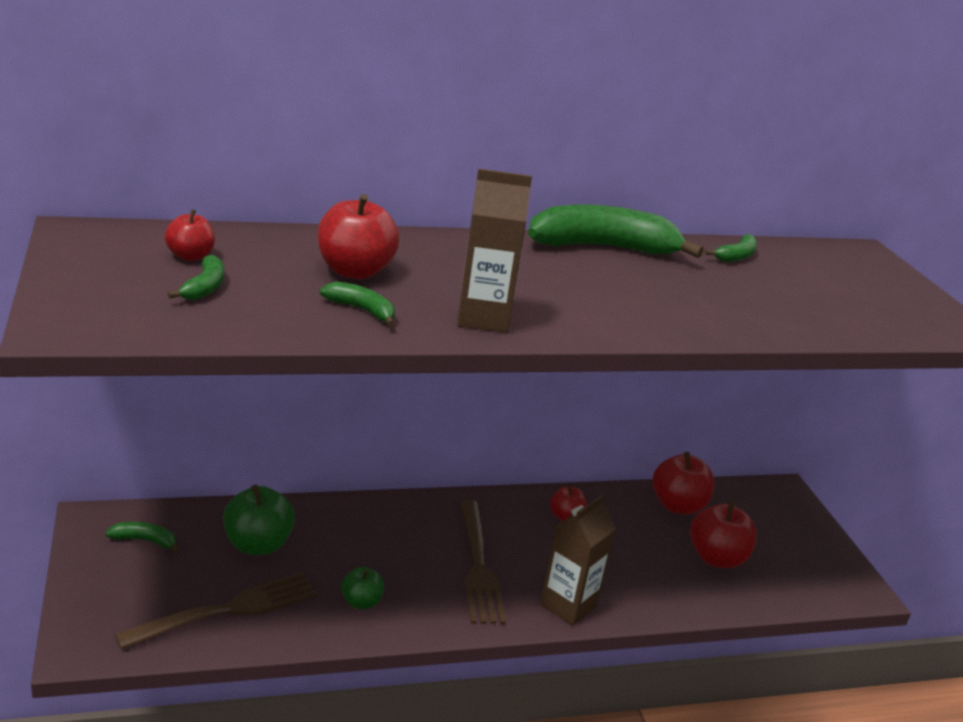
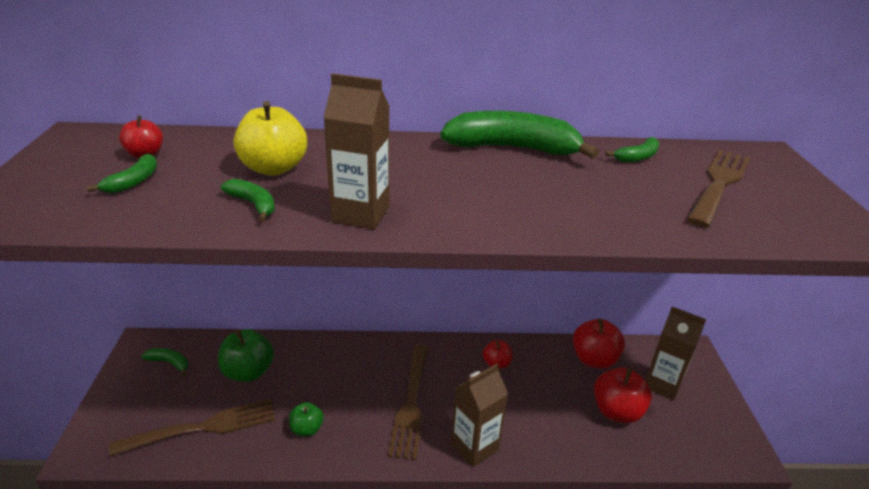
camera: 15 degrees right, 5 degrees up
(354, 271) = (274, 168): red apple -> yellow apple
(760, 527) = (662, 384): none -> brown carton
(825, 284) = (719, 184): none -> brown fork

